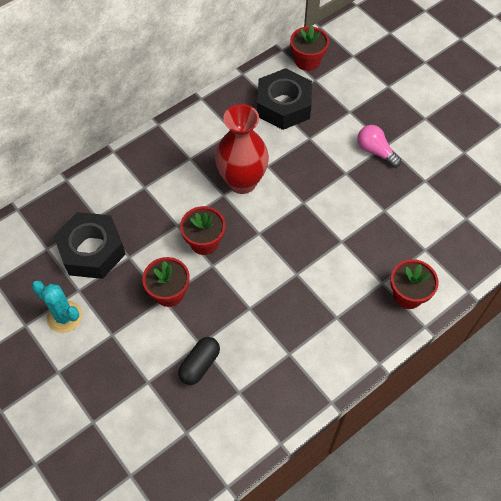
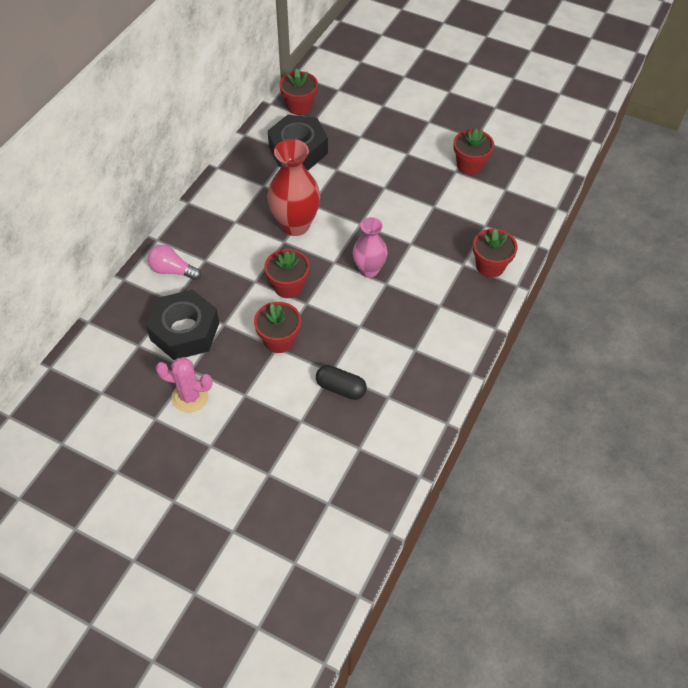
camera: 25 degrees left, 5 degrees down
(64, 317) = (190, 397): turquoise cactus -> pink cactus
(200, 364) = (341, 388): black capsule -> black capsule turned 75 degrees counterclockwise
(287, 254) = (369, 270): none -> pink vase
(375, 151) = (400, 161): pink light bulb -> pink light bulb (173, 270)
(443, 179) = (469, 165): none -> red flower pot

